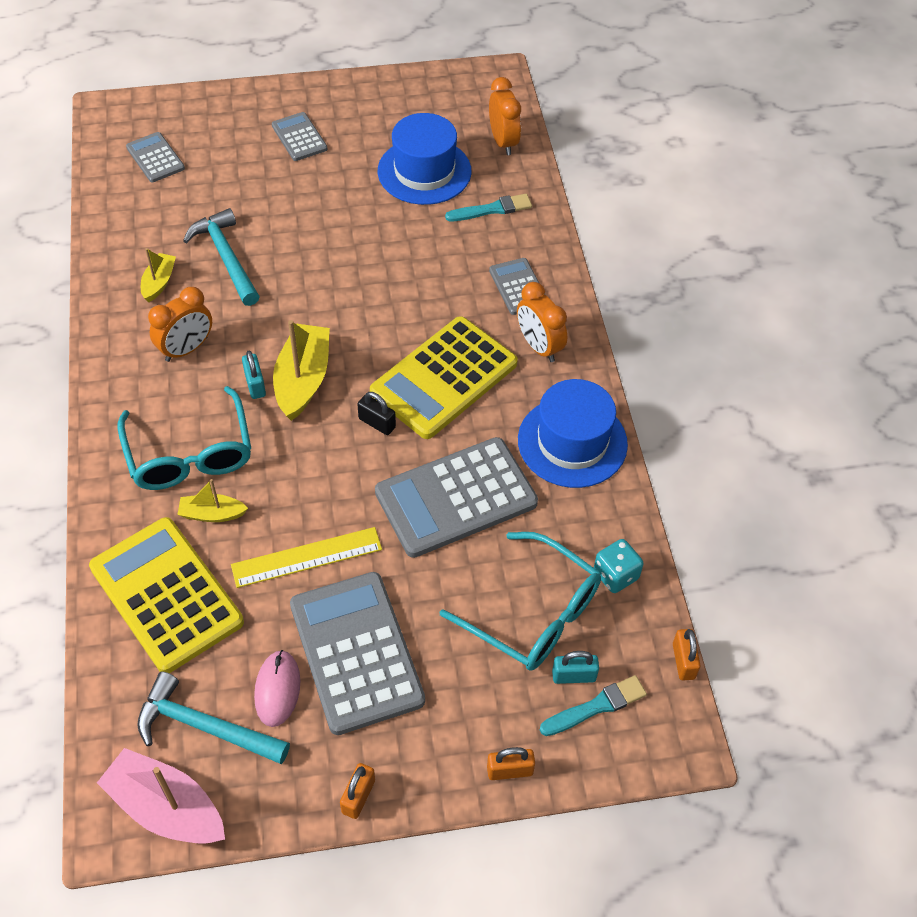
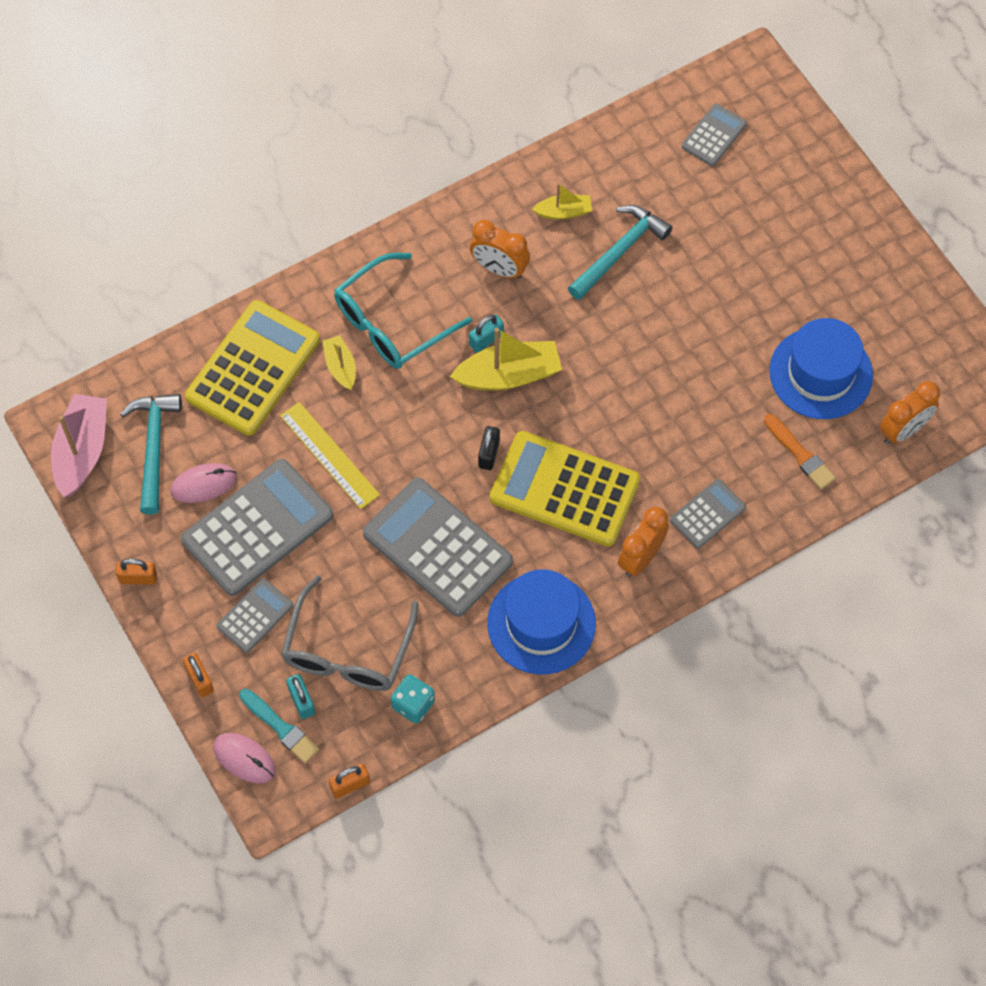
camera: 70 degrees right, 10 degrees up
(299, 137) = (808, 243): grey calculator -> grey calculator (255, 616)
(492, 209) = (800, 454): turquoise brush -> orange brush
(533, 614) = (347, 650): turquoise glasses -> grey glasses
(619, 754) = (244, 758): none -> pink mouse

